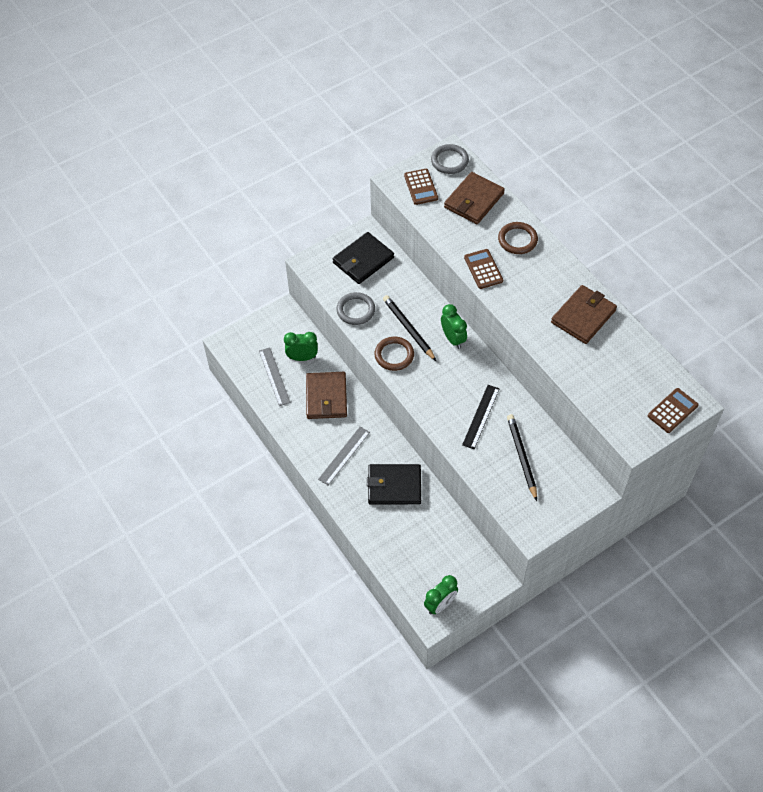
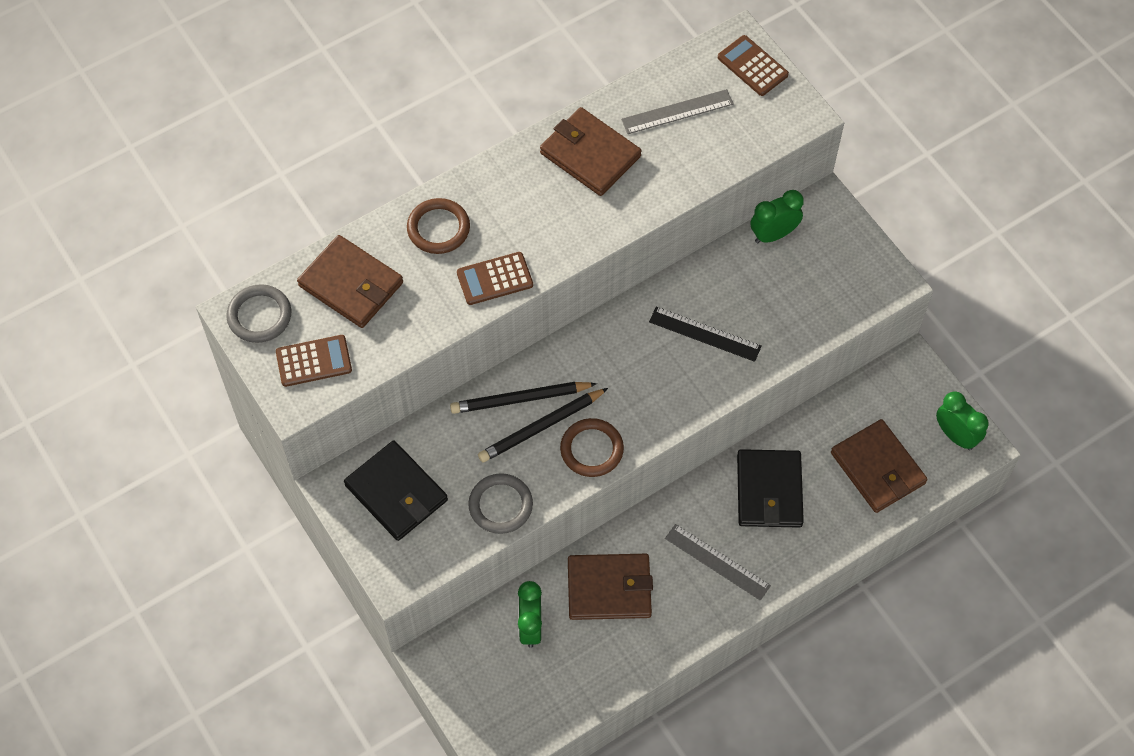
camera: 90 degrees left, 5 degrees up
(274, 376) = (566, 671): grey ruler -> grey ruler (677, 112)
(413, 553) = (878, 468): none -> brown wallet
(453, 339) = (563, 364): green clock -> green clock (773, 234)
(522, 456) = (772, 285): black pencil -> black pencil (520, 399)

